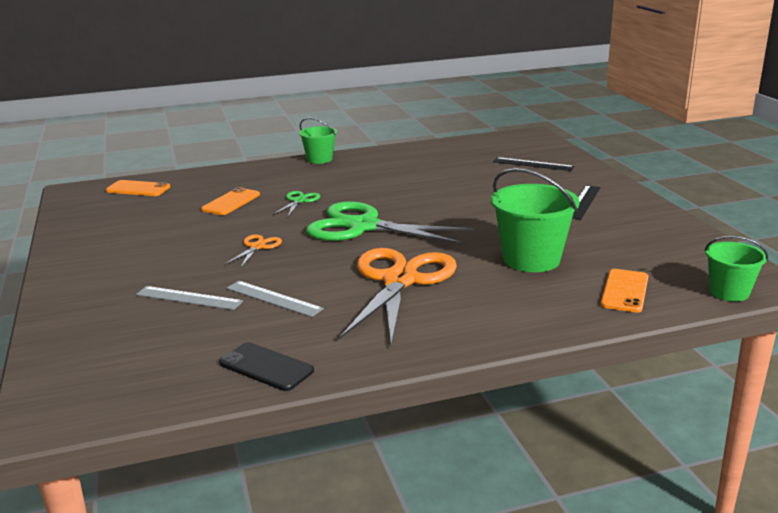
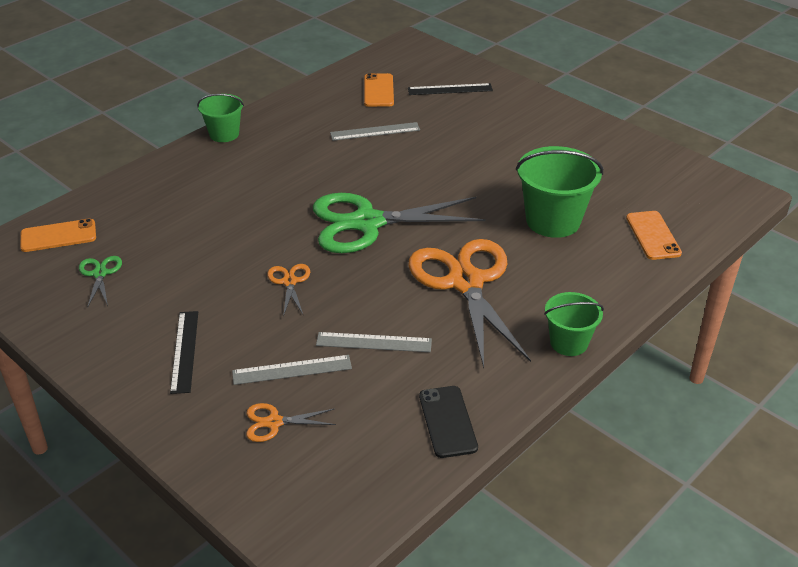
camera: 30 degrees left, 15 degrees up
(132, 326) = (274, 422): none -> orange scissors
(231, 202) = (193, 226): orange phone -> orange phone (378, 90)
(266, 367) = (447, 421): black phone -> black phone turned 75 degrees clockwise
(299, 201) = (266, 204): green scissors -> green scissors (100, 273)
(437, 177) = (375, 131): none -> grey ruler
(583, 202) = (537, 132): black ruler -> black ruler (184, 351)
(729, 292) = (726, 212): green bucket -> green bucket (569, 342)

